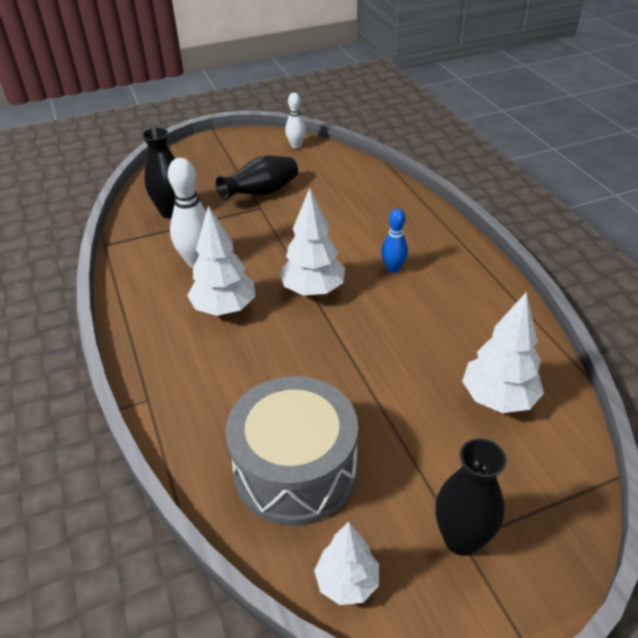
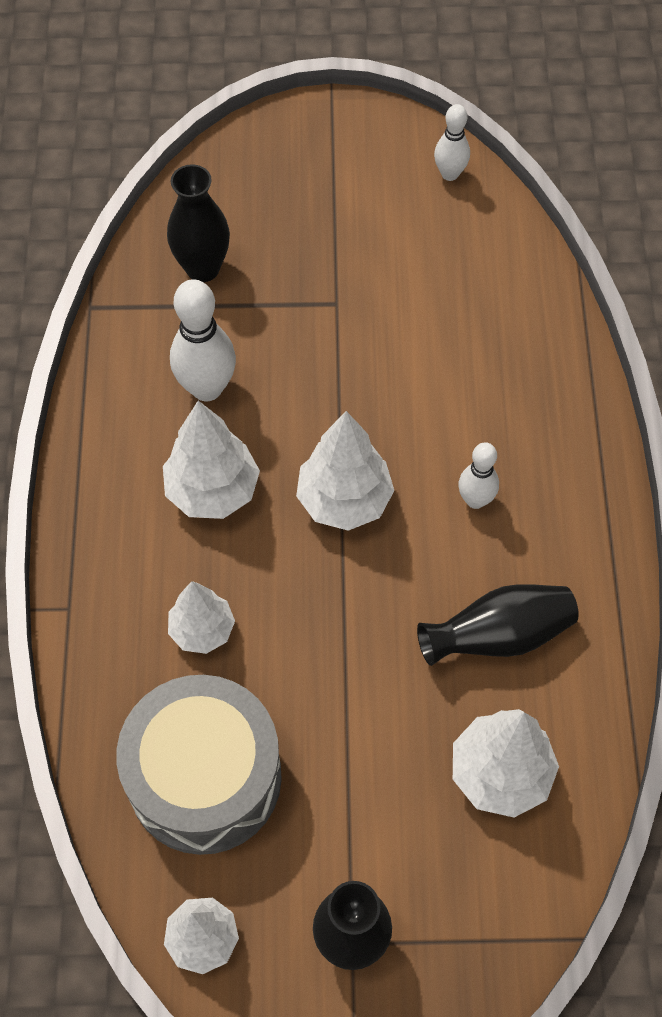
camera: 20 degrees right, 20 degrees up
(252, 383) = (202, 630): none -> white tree
(261, 193) = (350, 271): black vase -> black vase (498, 636)
(393, 269) = (475, 500): blue bowling pin -> white bowling pin

